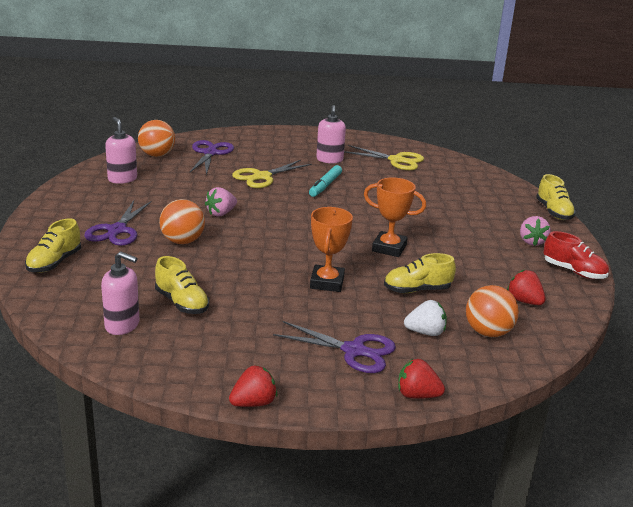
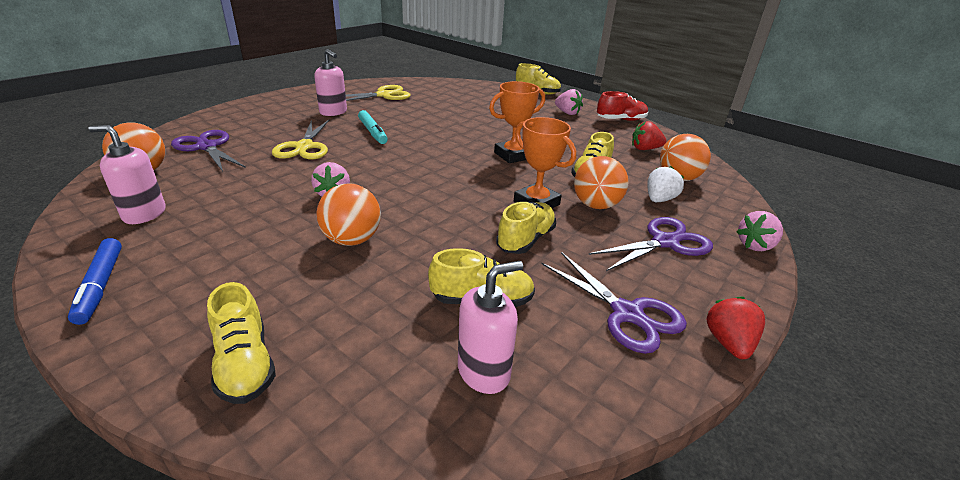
camera: 50 degrees left, 5 degrees up
(60, 204) = (100, 286): none -> blue marker
(117, 230) = (253, 271): purple scissors -> purple scissors (627, 313)
(269, 295) = (525, 240): none -> yellow shoe
(365, 307) = (596, 205): none -> orange ball
(417, 395) = (755, 246): red strawberry -> pink strawberry

